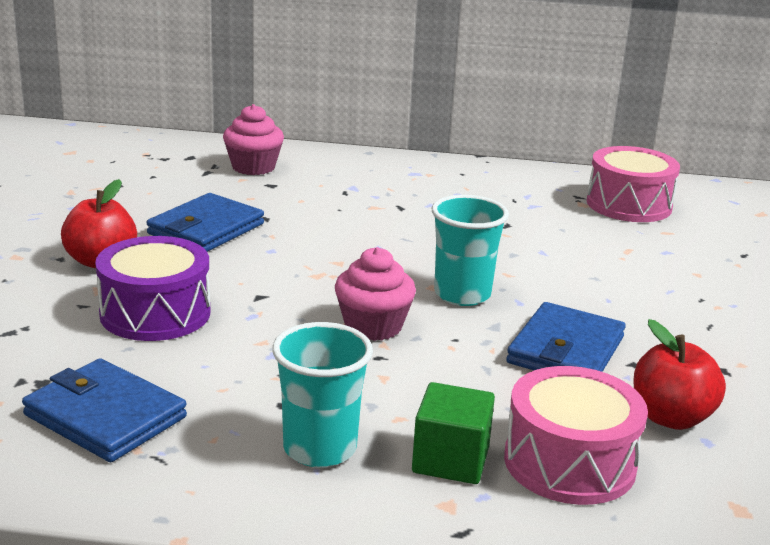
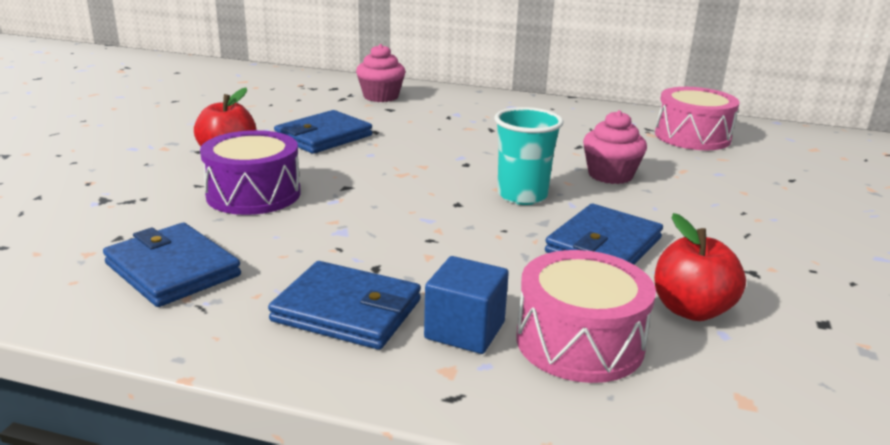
camera: 10 degrees right, 0 degrees up
(319, 448) = (347, 310): turquoise cup -> blue wallet
(373, 326) = (434, 215): pink cupcake -> pink cupcake (610, 175)
(450, 460) = (465, 330): green cube -> blue cube

